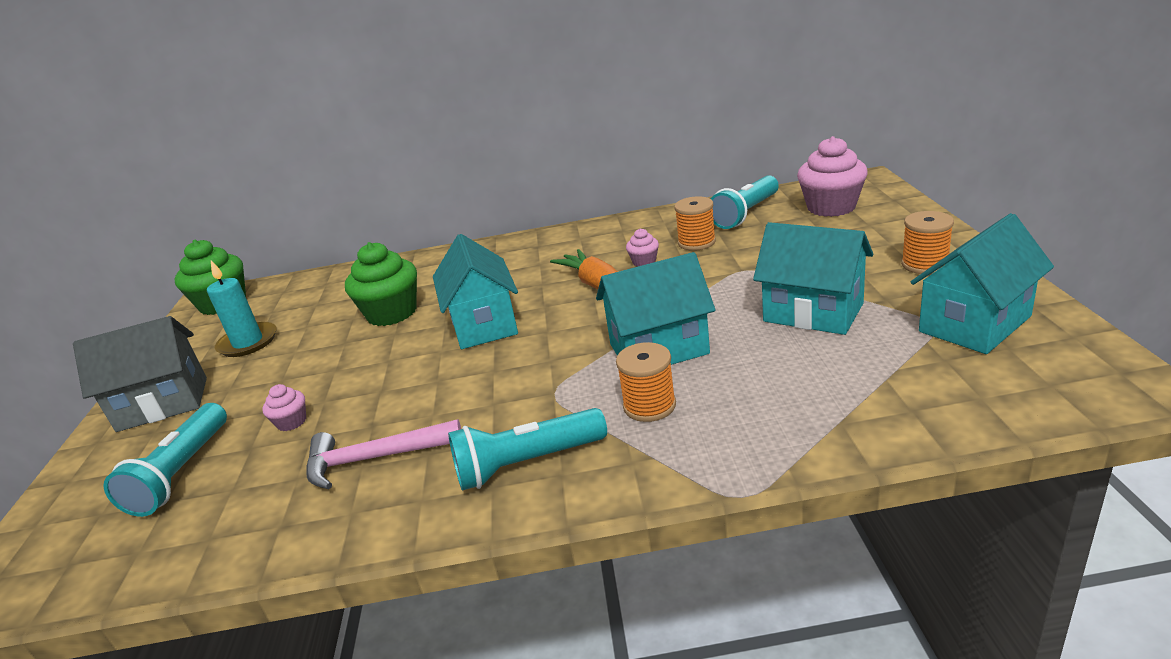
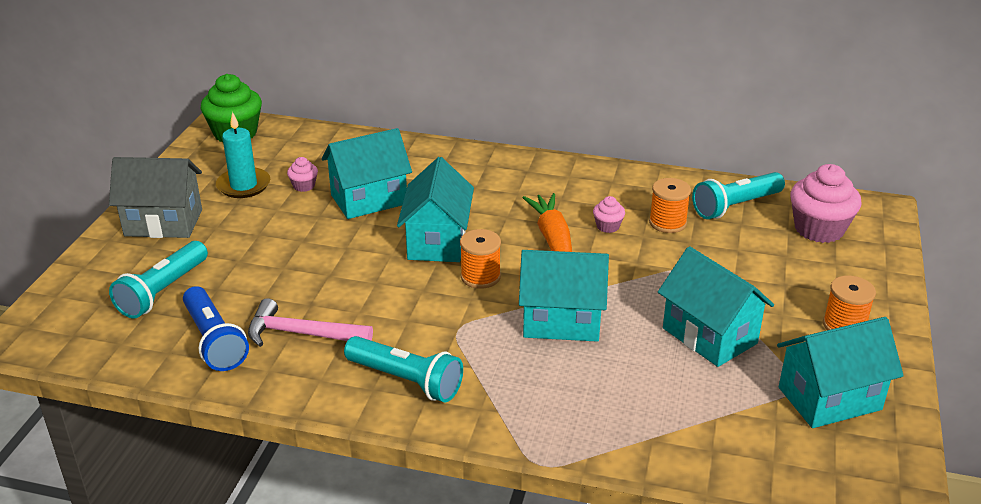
camera: 15 degrees right, 5 degrees up
(266, 504) = (214, 341): none -> blue flashlight
(291, 422) = (253, 278): pink cupcake -> pink cupcake (304, 186)
(392, 313) = (369, 199): green cupcake -> turquoise house
(527, 463) = (406, 380): turquoise flashlight -> turquoise flashlight turned 150 degrees counterclockwise
(649, 406) = (522, 369): orange spool -> orange spool (480, 277)

